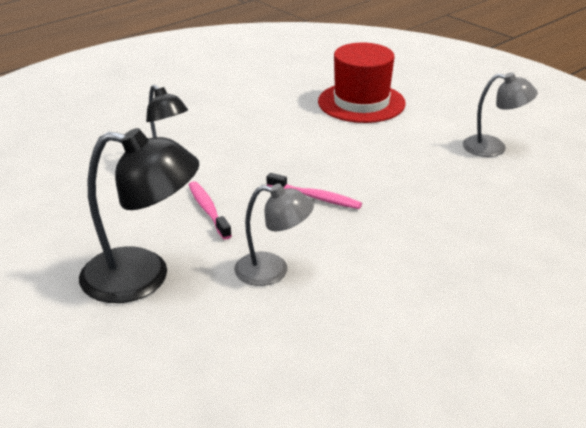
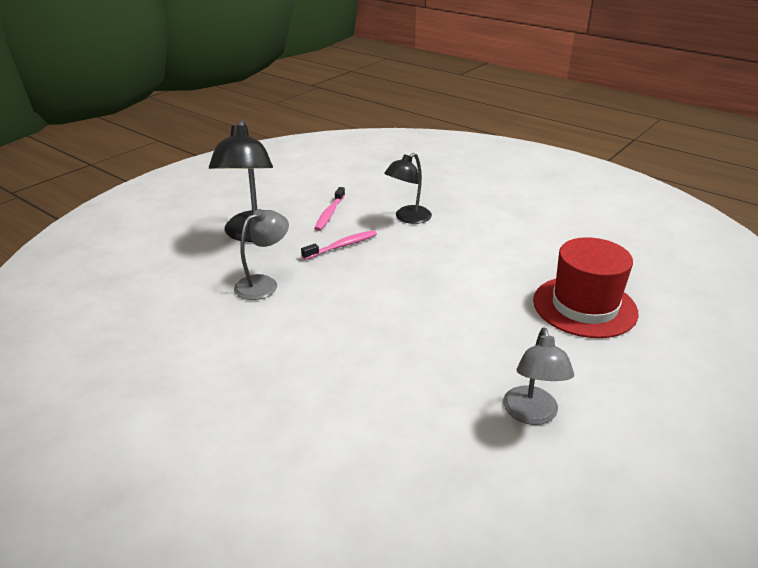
camera: 80 degrees right, 0 degrees up
(273, 271) = (264, 284): grey lamp -> grey lamp turned 135 degrees counterclockwise
(316, 197) = (375, 294): pink toothbrush -> pink toothbrush (329, 214)

